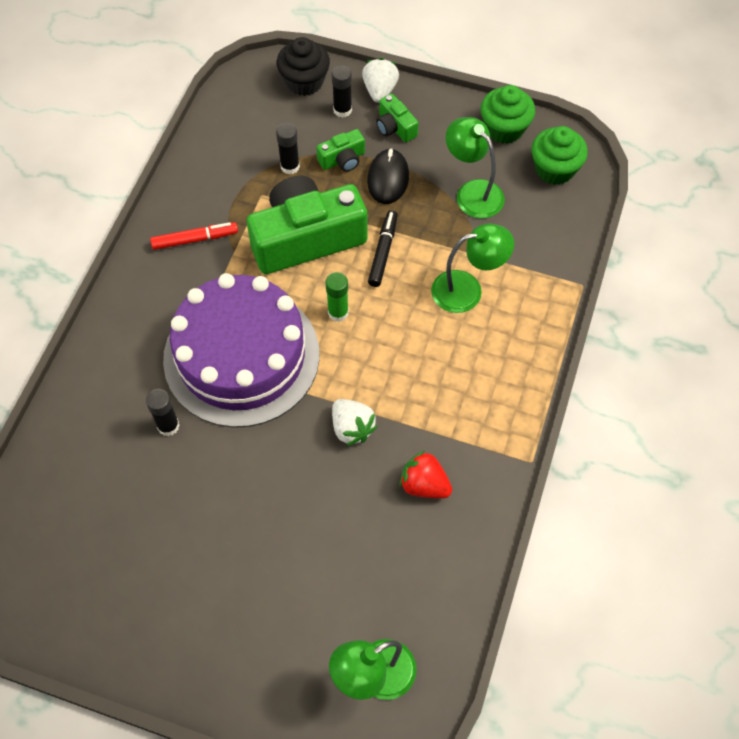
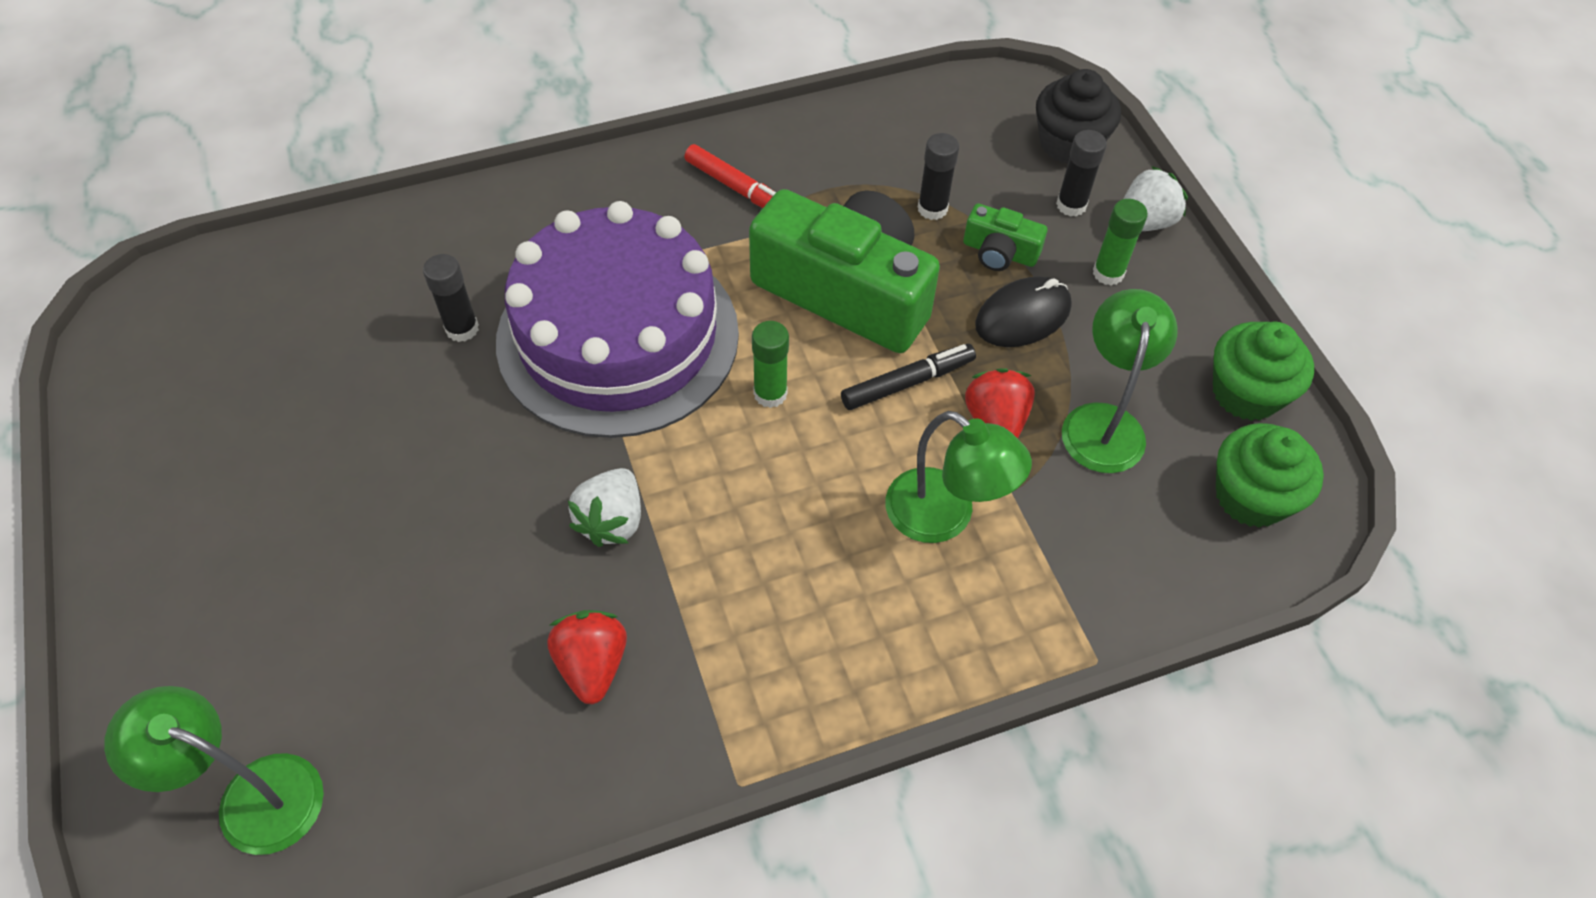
camera: 50 degrees right, 5 degrees down
(395, 127) = (1108, 273): green camera -> green glue stick
(435, 233) = (995, 422): none -> red strawberry

